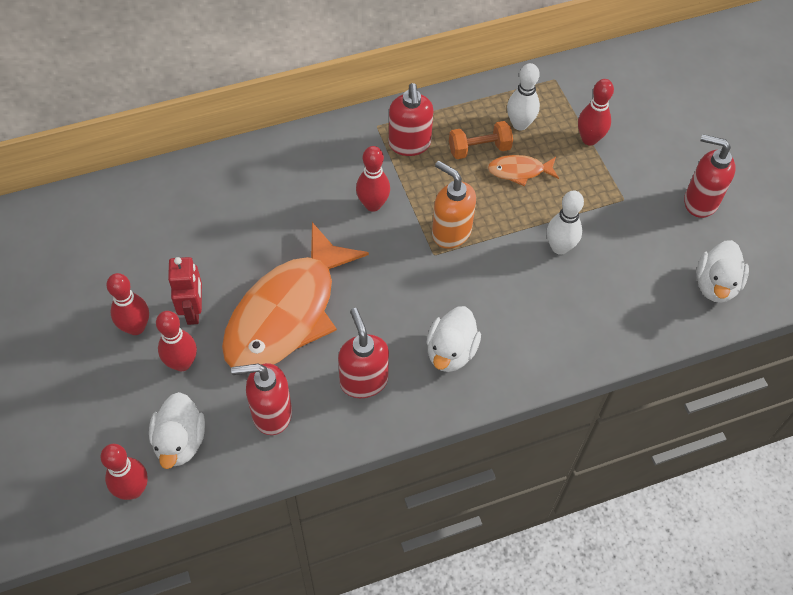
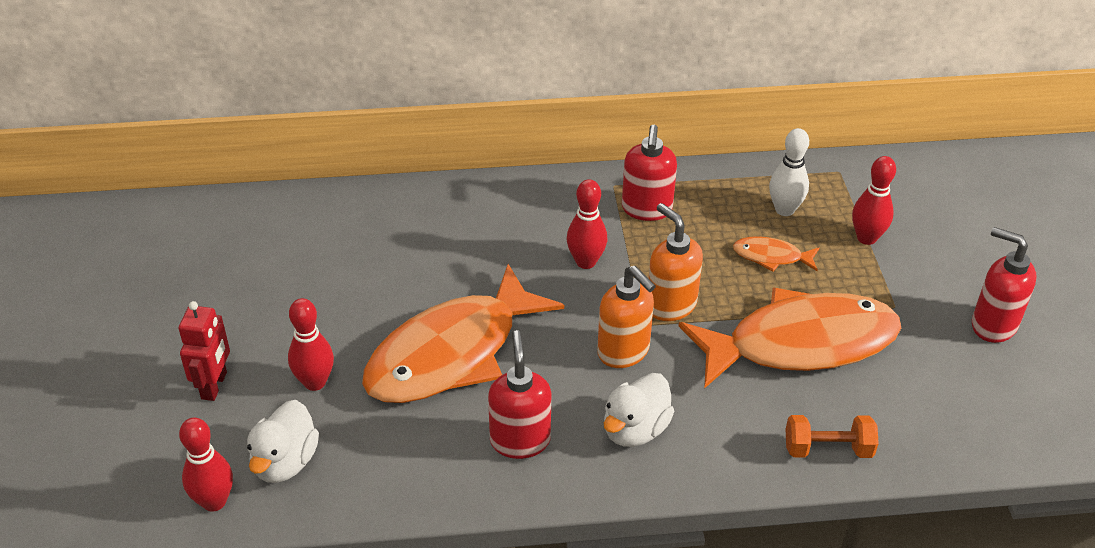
camera: 15 degrees right, 15 degrees down
(136, 327) = (275, 337): red bowling pin -> none
(193, 310) = (345, 332): red robot -> red robot (214, 385)
(271, 414) = (399, 454): red soap dispenser -> none
(424, 283) = (624, 352): none -> orange soap dispenser
(479, 149) = (728, 227): orange dumbbell -> orange dumbbell (828, 449)
(559, 247) = (800, 343): white bowling pin -> orange fish
(716, 285) = (993, 419): white duck -> none

